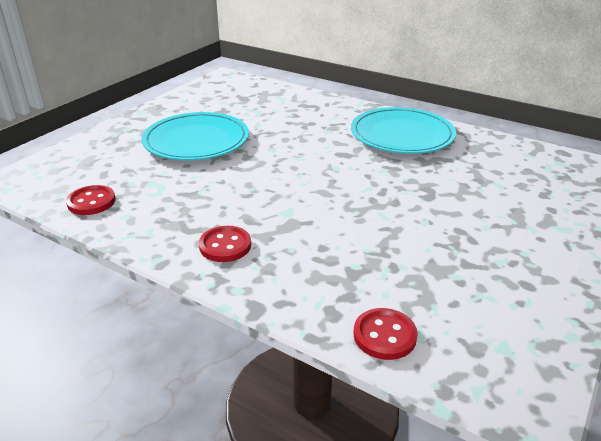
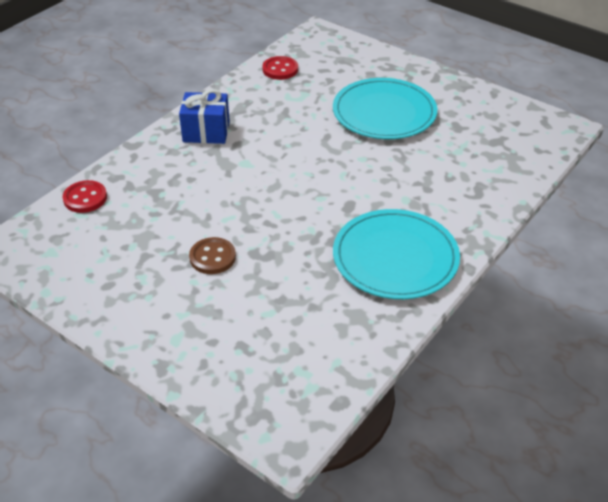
camera: 95 degrees right, 10 degrees up
(225, 246) = (206, 132): red button -> blue gift
(446, 219) = (212, 257): none -> brown button

